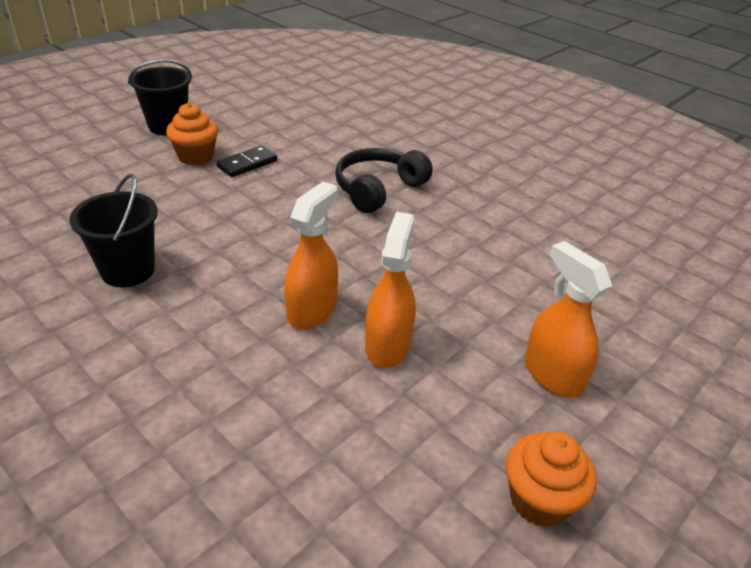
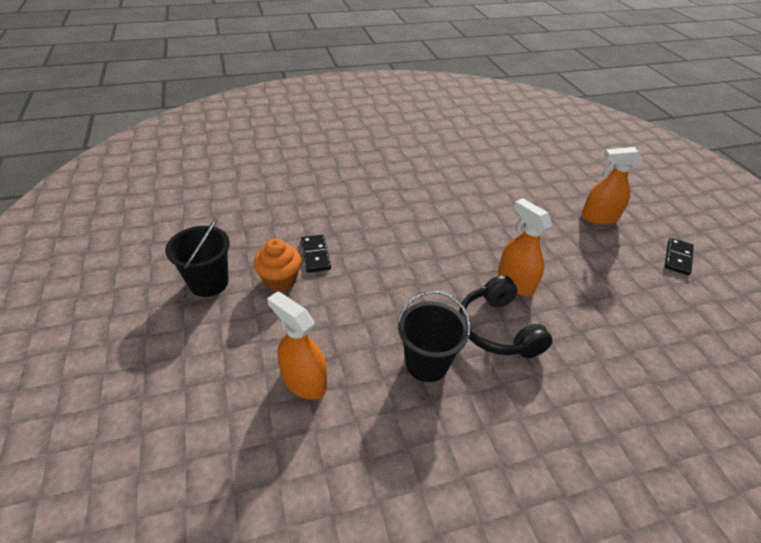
camera: 60 degrees left, 5 degrees up
(378, 189) = (397, 206): black headphones -> black headphones (497, 329)
(388, 345) = (559, 263): orange spray bottle -> orange spray bottle (304, 381)
(539, 500) = (677, 258): orange cupcake -> black domino

